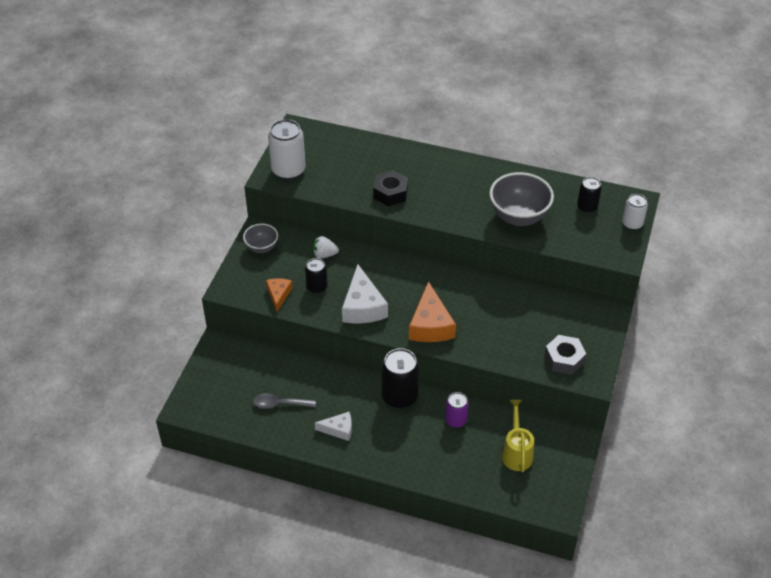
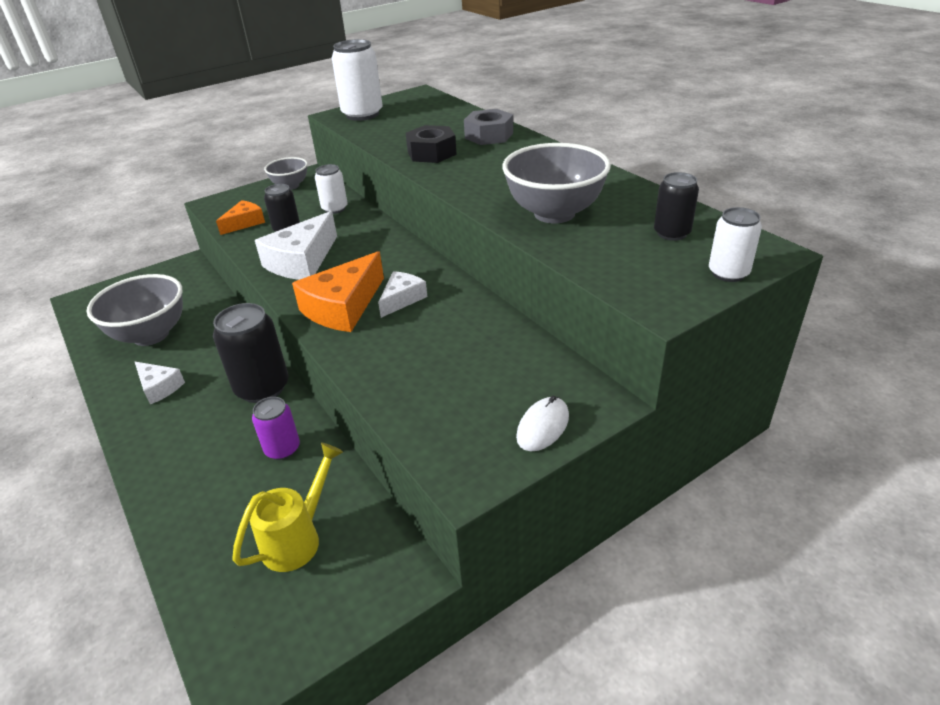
camera: 40 degrees right, 10 degrees down
(279, 404) = (151, 335): grey spoon -> grey bowl
(324, 255) = (335, 209): white strawberry -> white can
(455, 303) = (402, 299): none -> white cheese
(564, 359) = (457, 427): grey nut -> grey nut (489, 135)
(598, 339) = (543, 426): none -> white mouse

